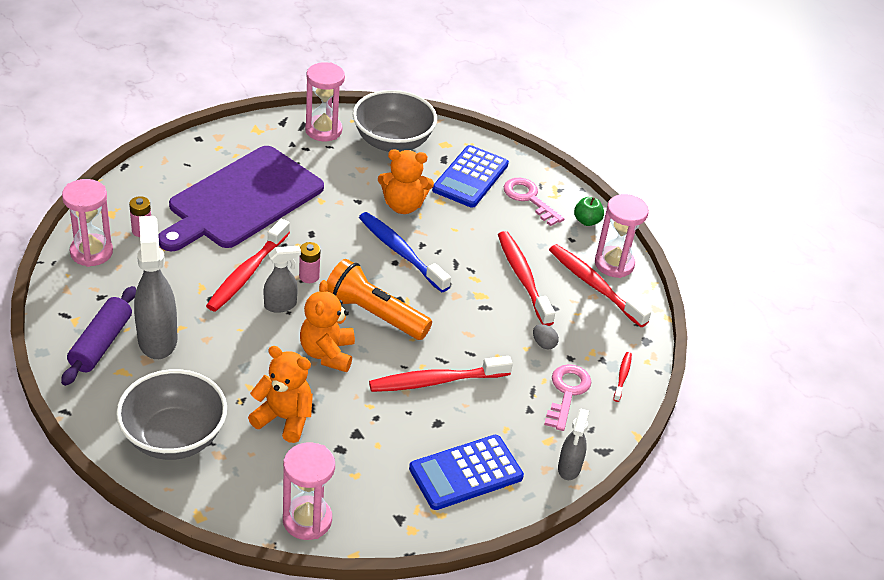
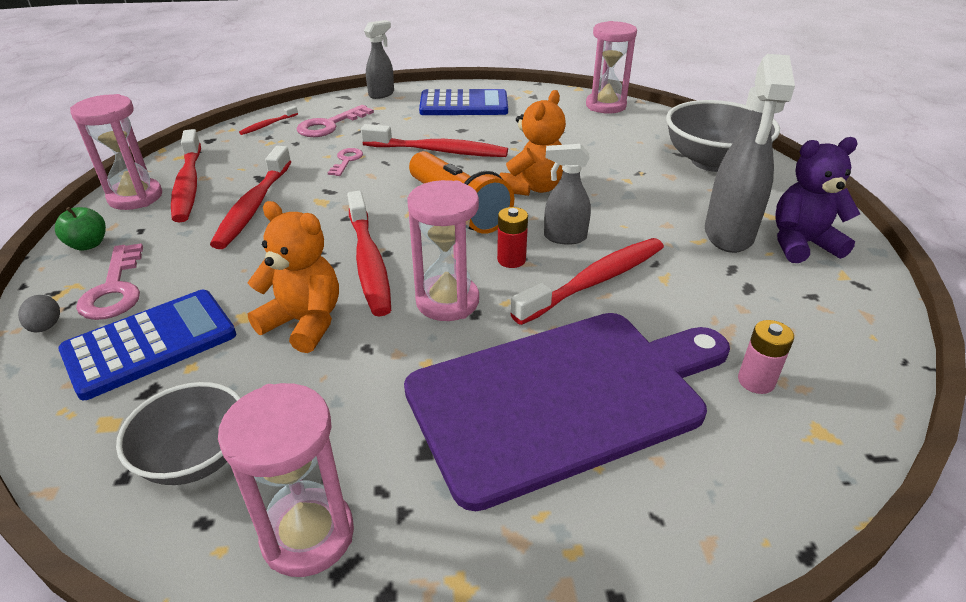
camera: 150 degrees left, 5 degrees down
(91, 252) = (842, 363): pink hourglass -> pink hourglass (447, 301)
(101, 343) = (801, 244): purple rolling pin -> purple teddy bear
(284, 418) = (601, 154): orange teddy bear -> none
(309, 276) = (511, 260): pink battery -> red battery
(392, 142) = (196, 457): grey bowl -> grey bowl, size x0.64
(400, 252) = (369, 262): blue toothbrush -> red toothbrush
(504, 345) = (346, 161): none -> pink key
(543, 344) = (307, 155): grey egg -> grey egg (46, 327)

